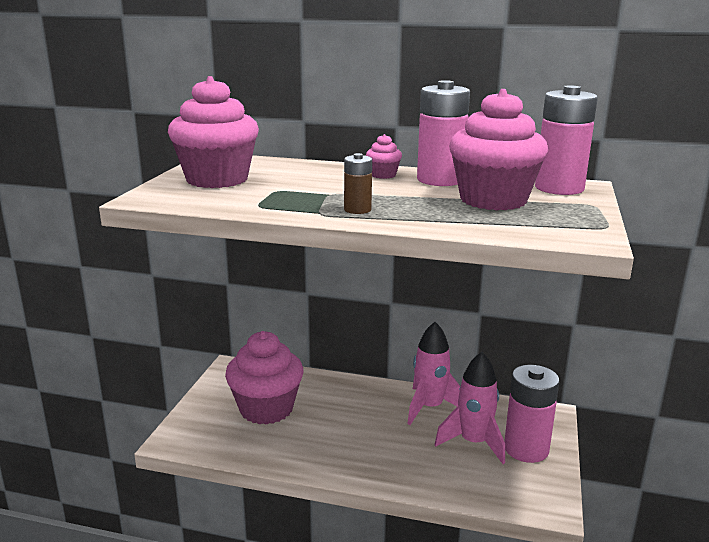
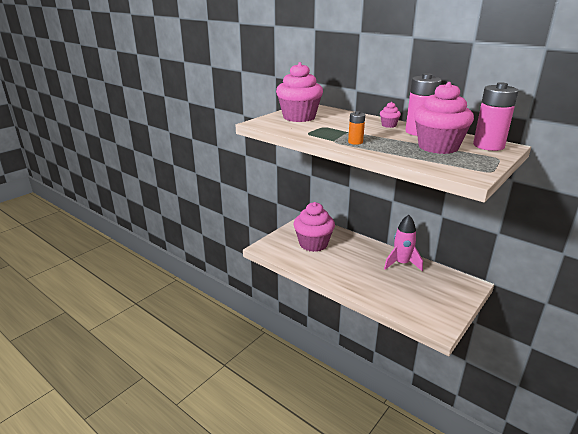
camera: 25 degrees right, 5 degrees up
(357, 210) = (355, 142): brown battery -> orange battery
(473, 442) = (416, 287): pink rocket -> none
(526, 449) = (445, 298): pink battery -> none

